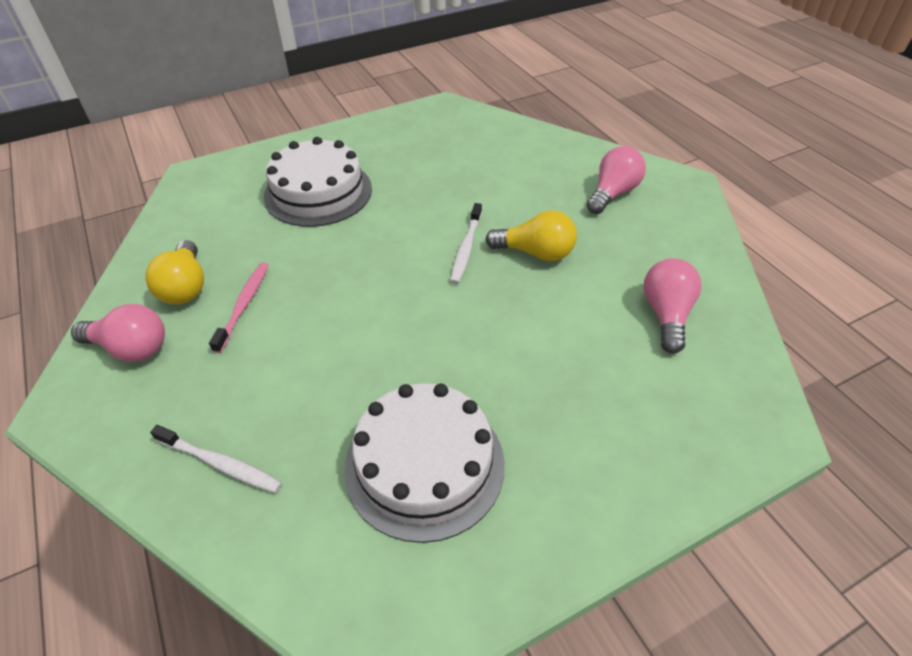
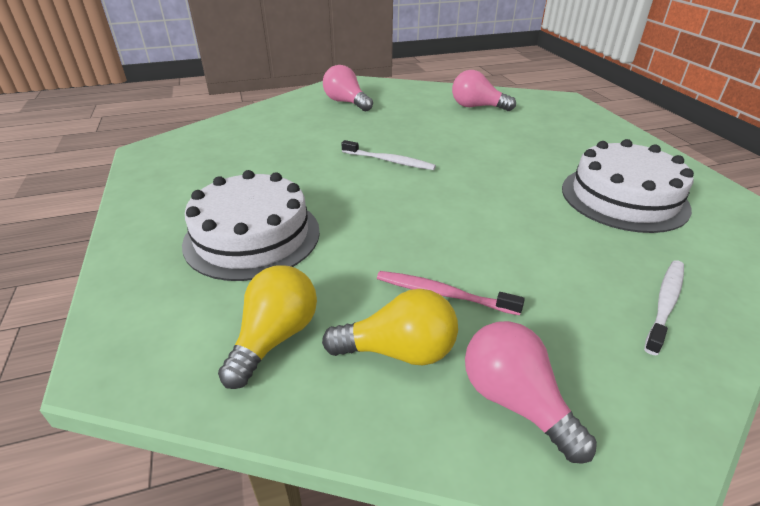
camera: 80 degrees left, 10 degrees down
(131, 348) = (515, 401): pink light bulb -> pink light bulb turned 60 degrees counterclockwise
(535, 253) = (405, 135): yellow light bulb -> yellow light bulb (275, 337)

